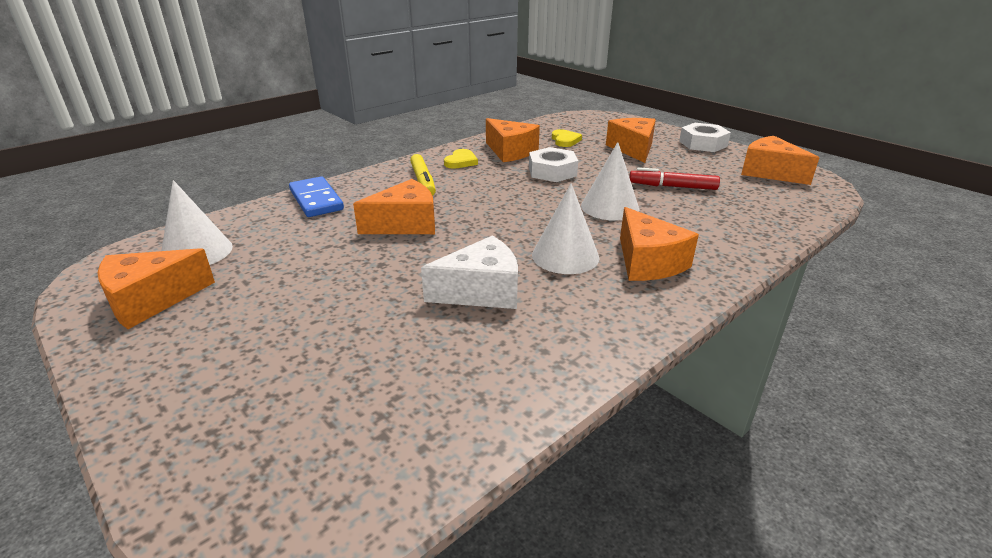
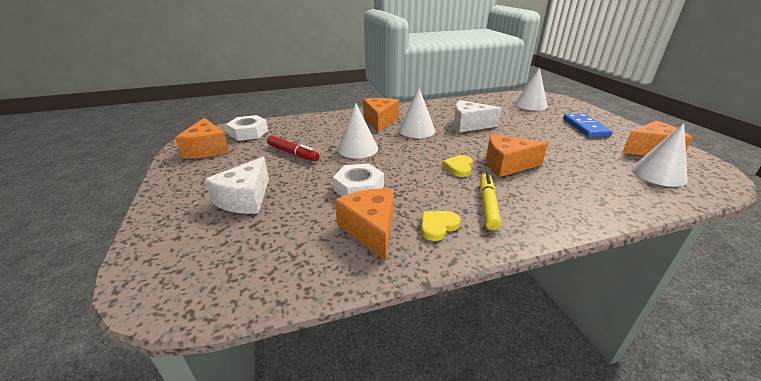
camera: 155 degrees left, 0 degrees up
(316, 200) = (593, 204): blue domino -> blue domino (585, 127)
(334, 431) = (530, 105): none -> white cone
(565, 140) = (286, 235): yellow heart -> yellow heart (459, 167)
(633, 149) = (245, 199): orange cheese -> white cheese
(703, 144) = (173, 189): white nut -> white nut (248, 133)

